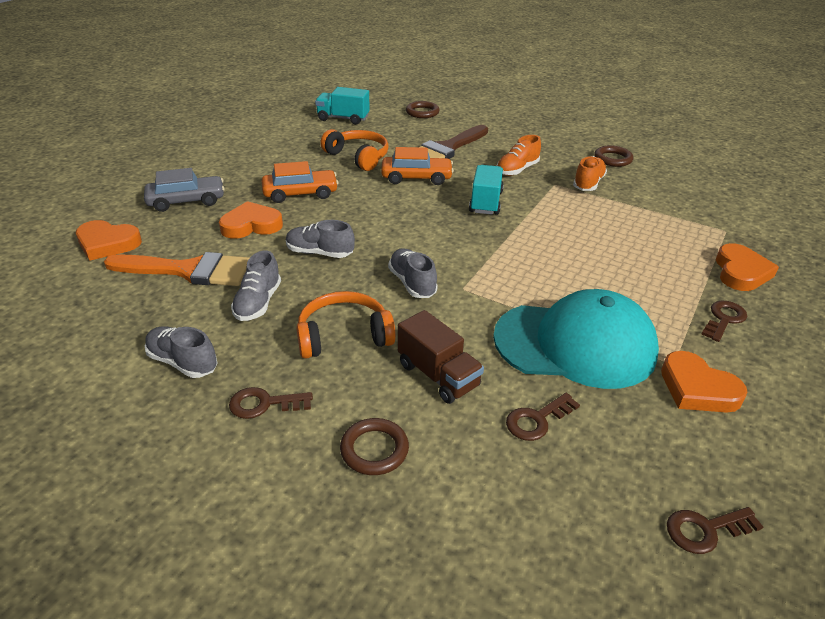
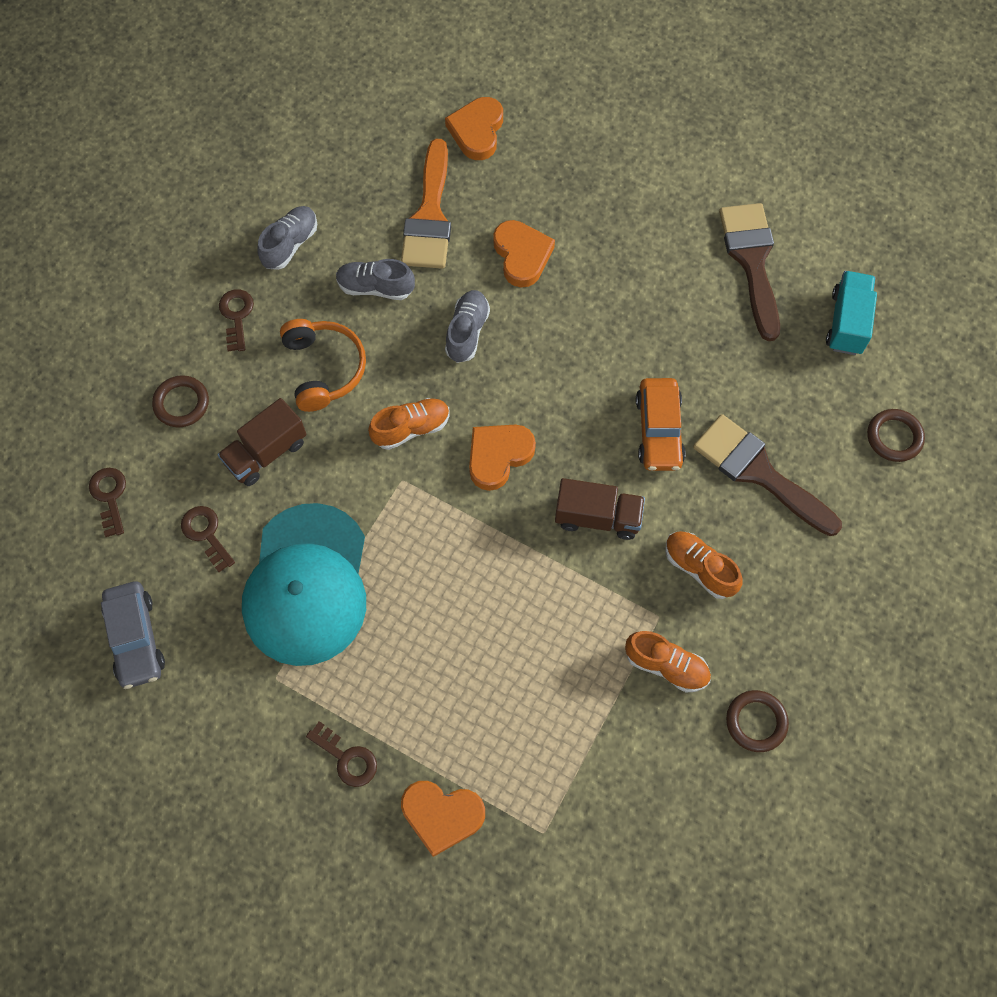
camera: 90 degrees right, 30 degrees up
(186, 201) = (572, 179): grey car -> grey car (135, 638)
(289, 141) = (752, 261): none -> brown brush
(300, 193) = (601, 295): orange car -> none
(358, 157) = (714, 353): orange headphones -> none
(412, 283) = (411, 428): grey shoe -> orange shoe
(485, 202) = (597, 517): turquoise truck -> brown truck
(697, 388) = (238, 691): orange heart -> orange heart (498, 456)
(705, 530) = (84, 646): brown key -> brown key (109, 496)

